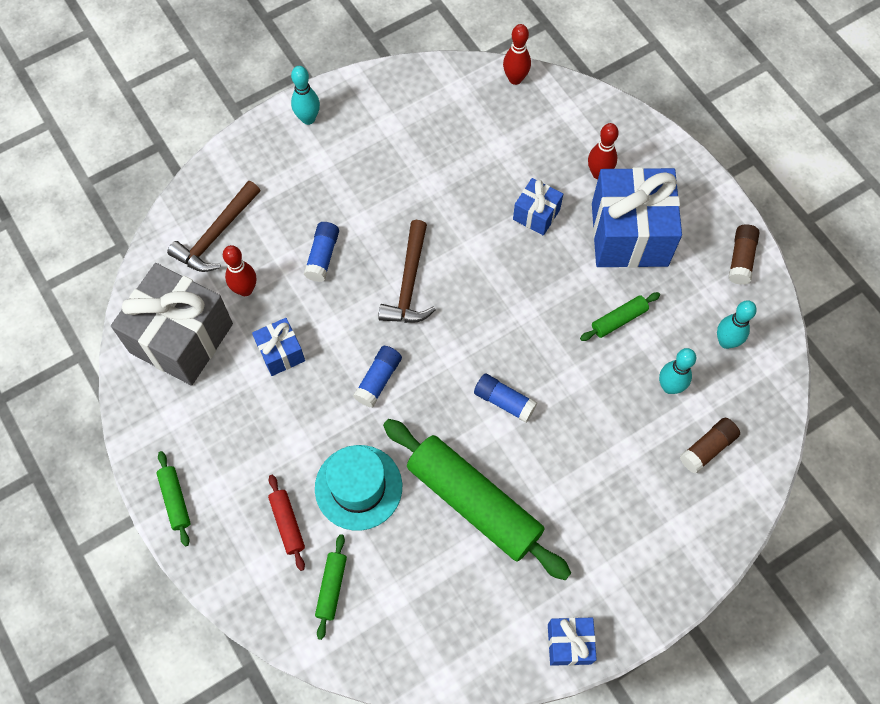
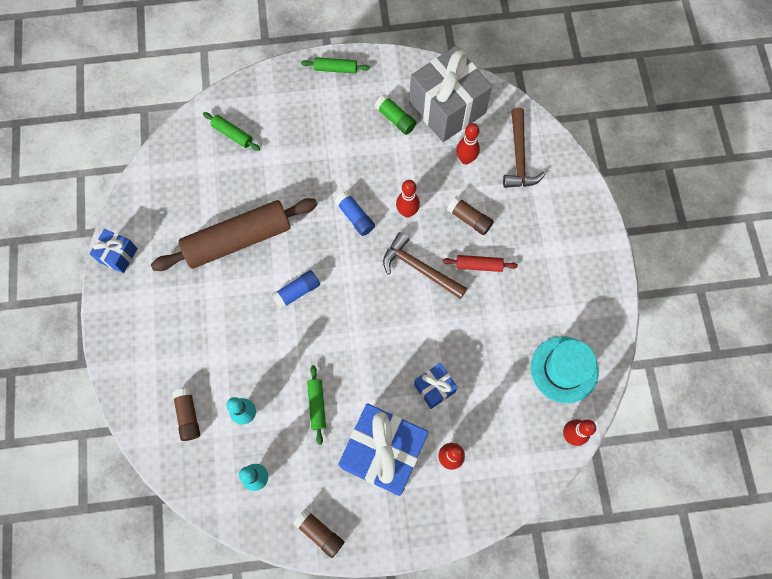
camera: 115 degrees right, 5 degrees up
(216, 234) = (519, 156): brown hammer -> brown hammer turned 150 degrees counterclockwise
(222, 392) = (395, 119): none -> green glue stick
(281, 353) = (406, 164): blue gift -> none
(287, 524) = (286, 125): red rolling pin -> red rolling pin (479, 265)
(308, 119) = (596, 255): turquoise bowling pin -> none
(322, 256) = (469, 219): blue glue stick -> brown glue stick
(345, 325) = (407, 212): none -> red bowling pin
(358, 487) = (287, 174): turquoise hat -> turquoise hat (564, 369)
(474, 503) = (238, 239): green rolling pin -> brown rolling pin

